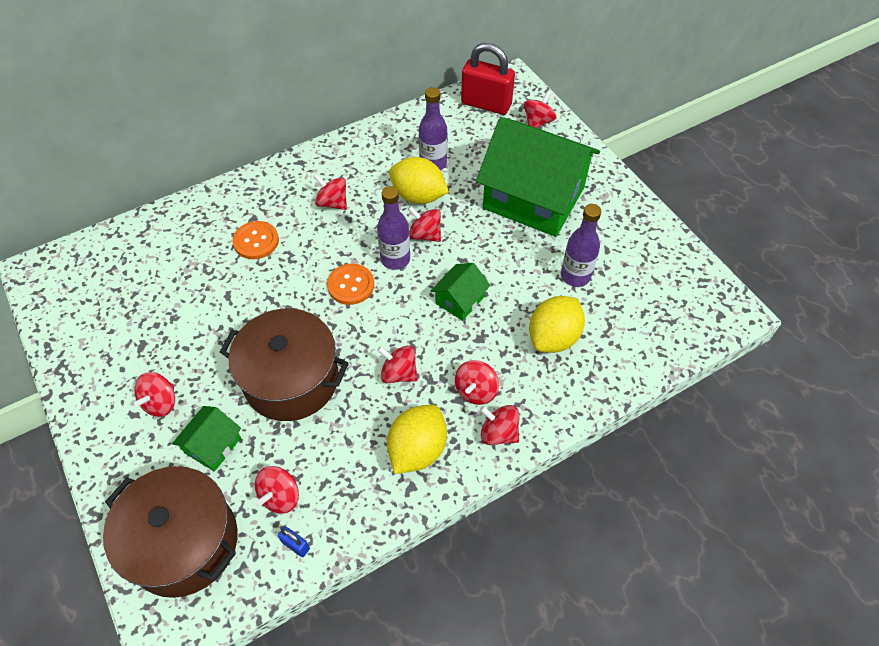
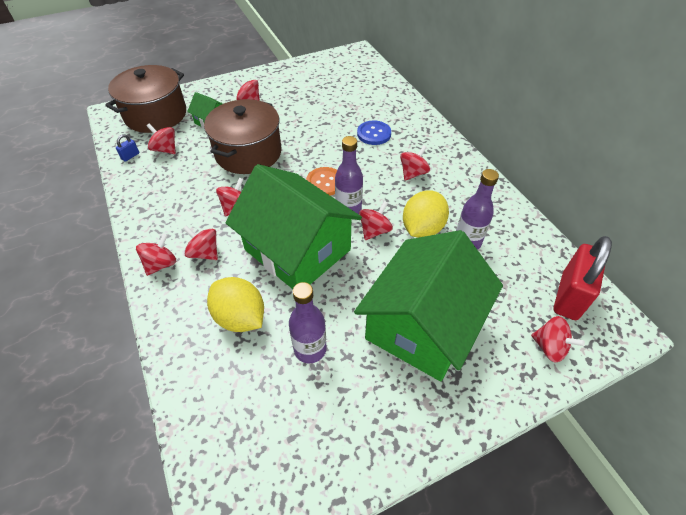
camera: 95 degrees right, 5 degrees down
(256, 241) = (374, 134): orange button -> blue button
(417, 449) = (168, 214): yellow lemon -> none
(460, 300) = (297, 250): green house -> green house, size x2.36

